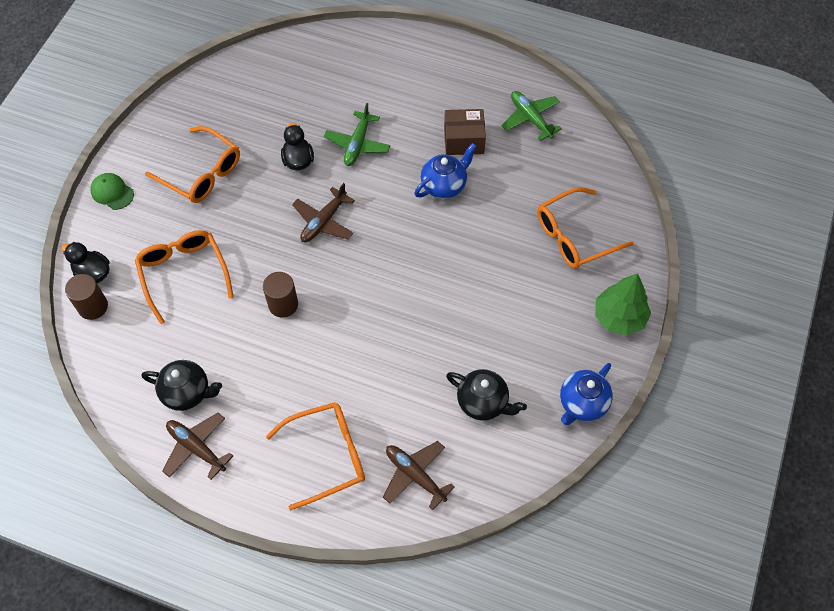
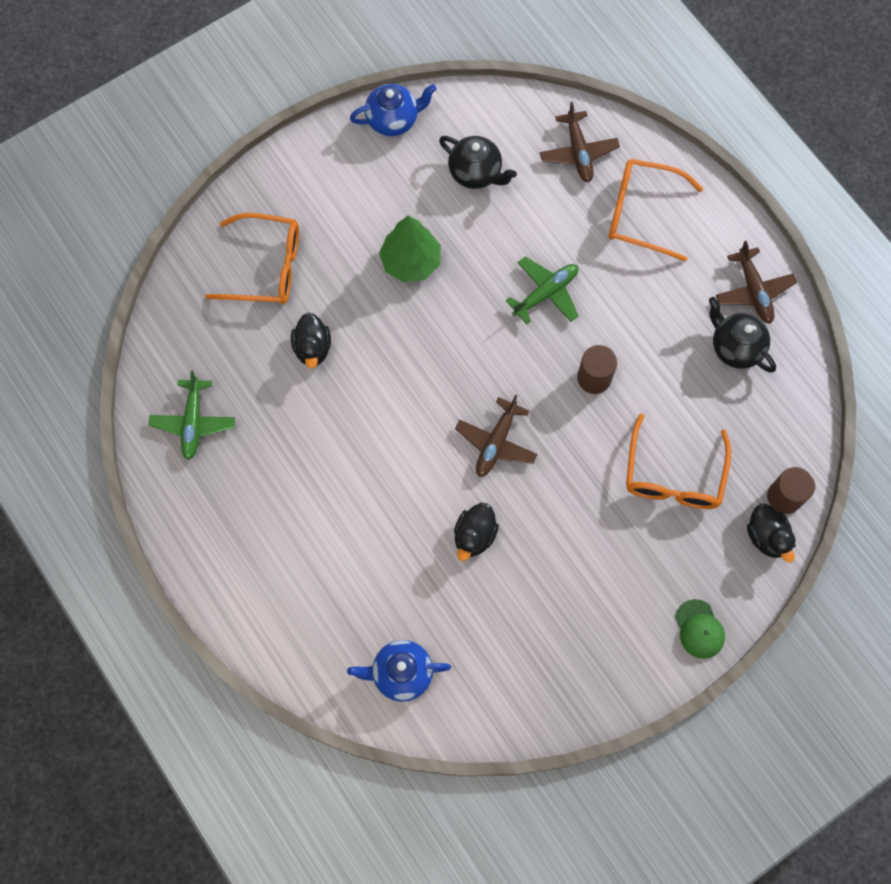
camera: 145 degrees left, 10 degrees up
(201, 173) = (588, 589): orange glasses -> none
(324, 221) = (496, 442): brown plane -> brown plane turned 135 degrees clockwise
(357, 144) = (397, 514): green plane -> green plane (546, 293)
(444, 185) = (345, 403): blue teapot -> blue teapot (401, 673)
(463, 140) = (283, 443): brown box -> none
(483, 402) = (476, 173): black teapot -> black teapot turned 150 degrees clockwise
(495, 205) = (312, 348): none -> black duck
(619, 317) = (296, 168): green tree -> green tree (411, 262)

